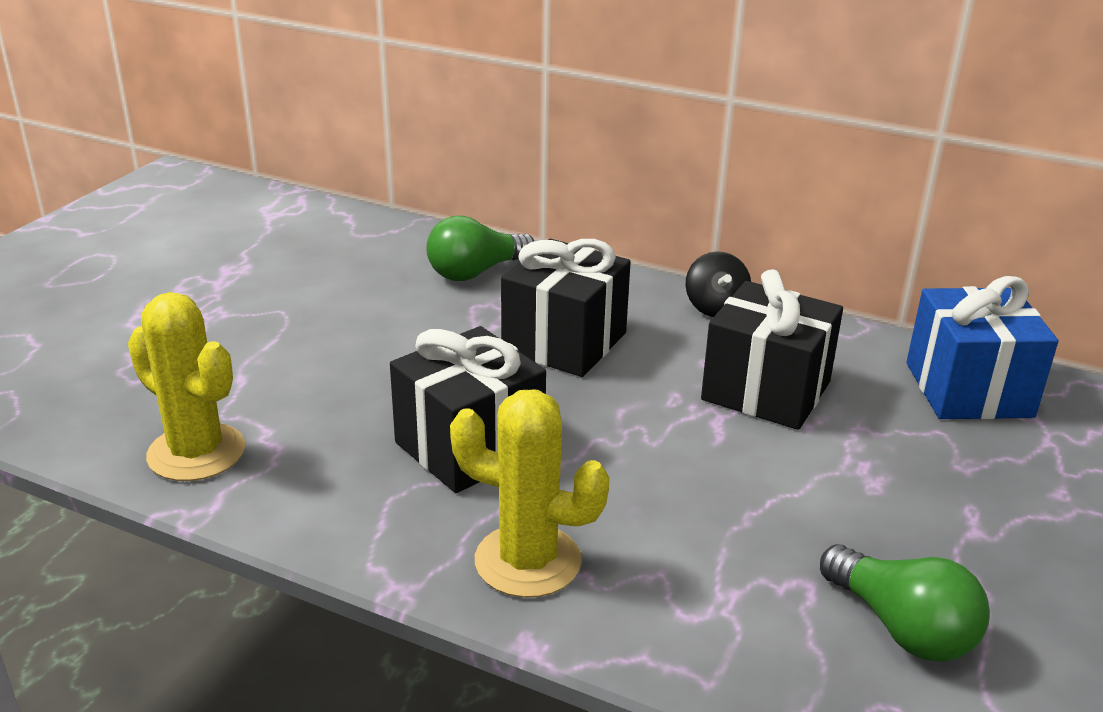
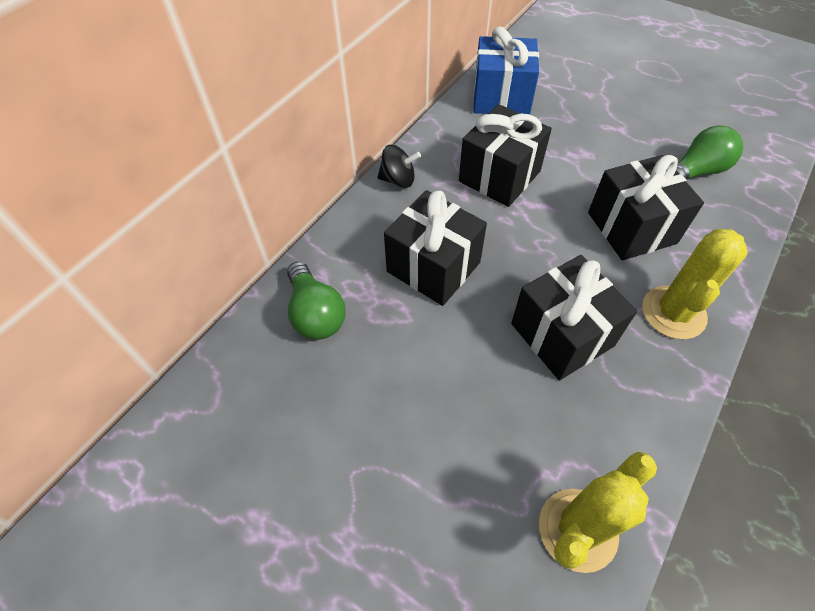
camera: 80 degrees left, 25 degrees up
(704, 526) = (631, 228): none -> black gift

